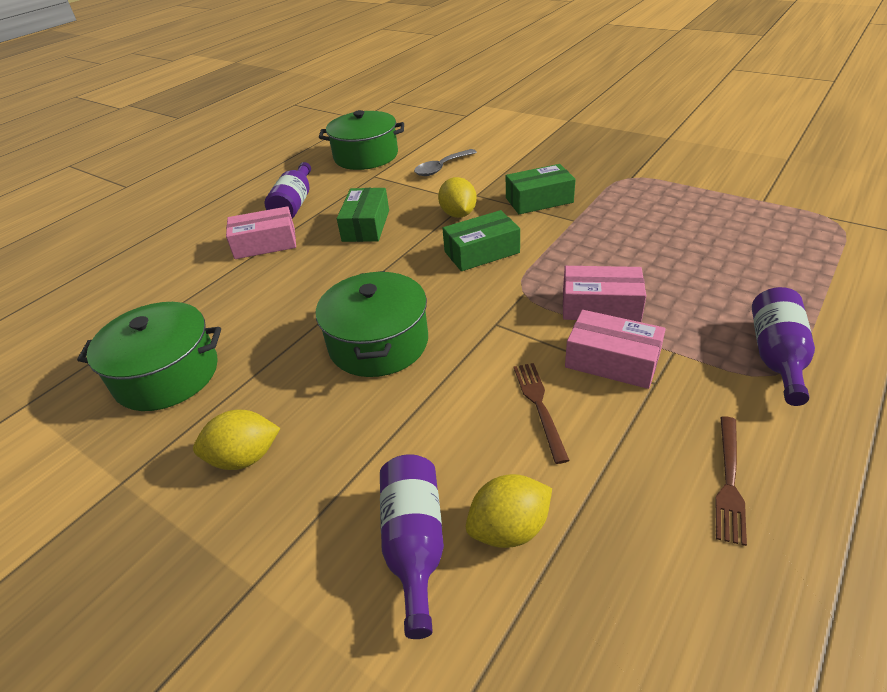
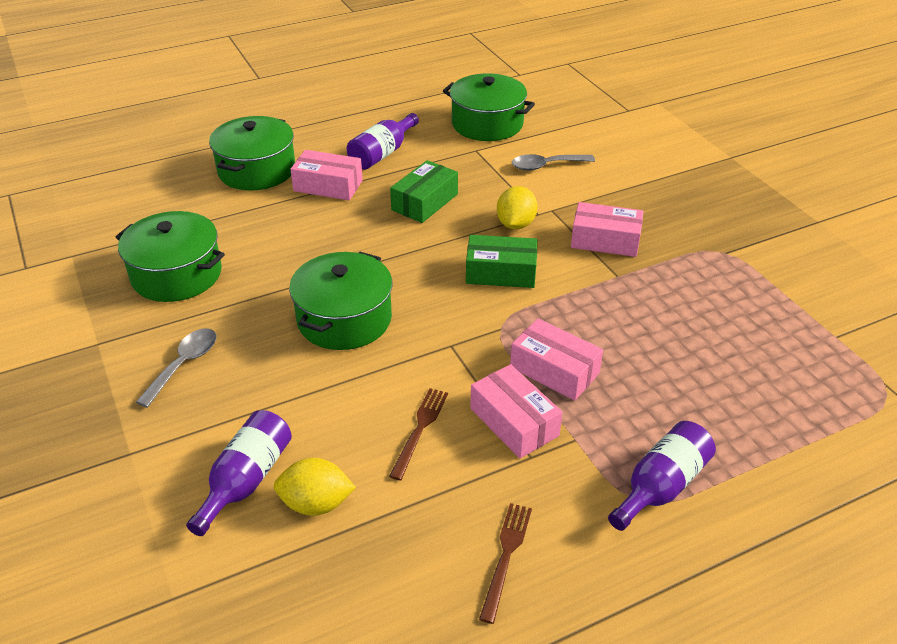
camera: 25 degrees right, 0 degrees up
(183, 255) = (257, 170): none -> green pot
(244, 457) = (184, 364): yellow lemon -> grey spoon
(539, 200) = (605, 240): green box -> pink box
(729, 481) = (506, 556): brown fork -> brown fork turned 150 degrees clockwise

